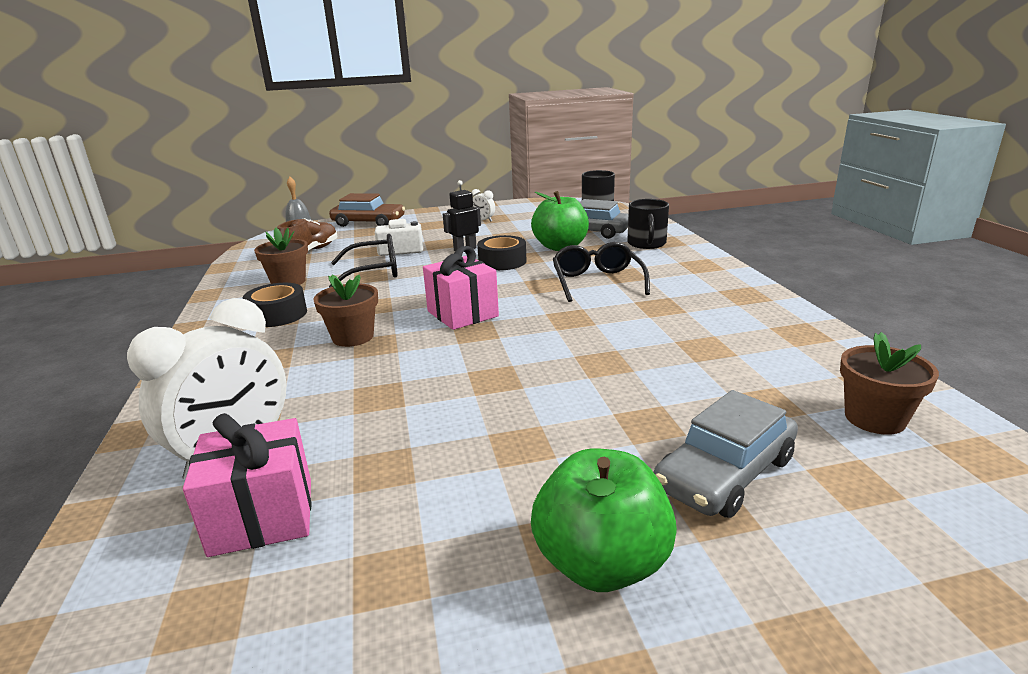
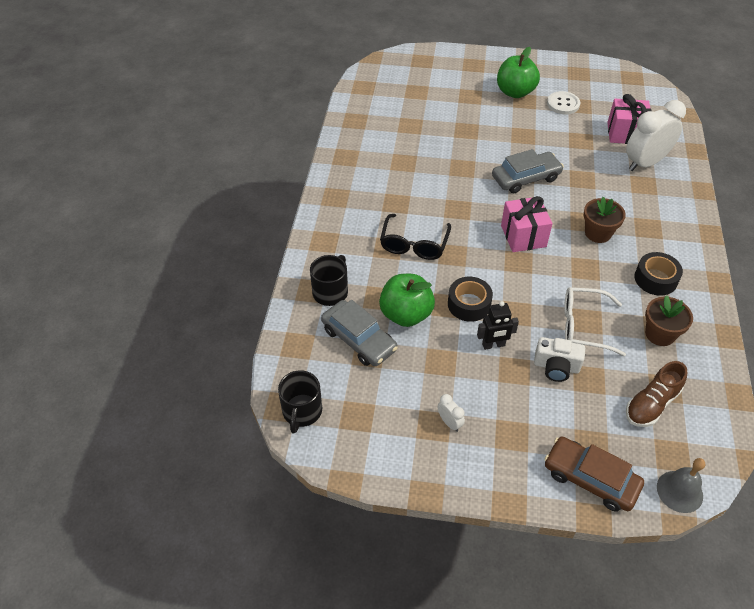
camera: 160 degrees left, 25 degrees up
(374, 272) = (583, 326): black glasses -> white glasses
(442, 563) = (563, 104): none -> white button
(725, 473) = (455, 105): grey car -> grey car (526, 178)
(875, 418) = (378, 108): brown flower pot -> none

